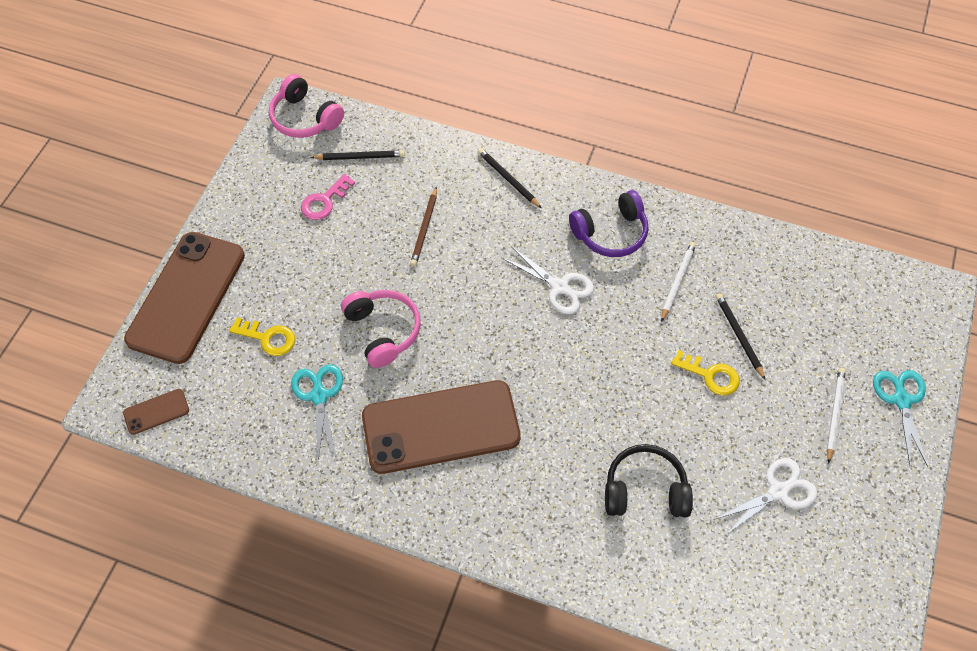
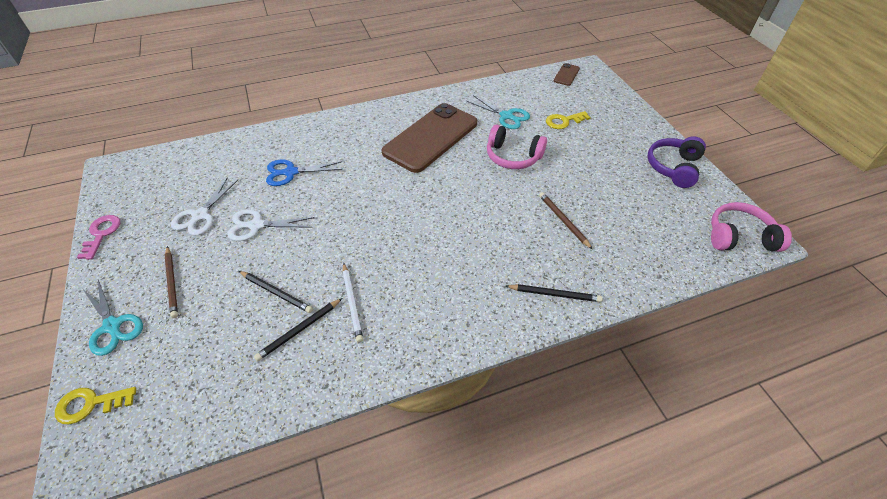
camera: 140 degrees right, 10 degrees down
(186, 297) = (627, 113): brown phone -> none
(324, 201) = (641, 196): pink key -> pink key (101, 234)
(360, 157) = (666, 237): black pencil -> black pencil (299, 330)
(560, 287) = (436, 243): white scissors -> white scissors (256, 225)
(610, 233) = (435, 306): purple headphones -> purple headphones (673, 167)
(645, 490) = (290, 172): black headphones -> blue scissors
(710, 375) = (284, 253): yellow key -> yellow key (90, 404)
(834, 414) = (172, 283): white pencil -> brown pencil

